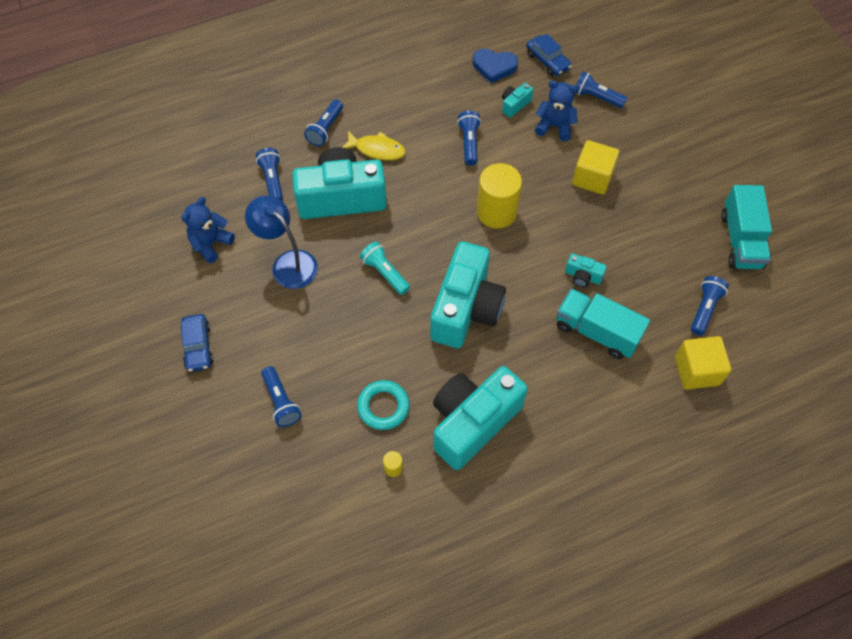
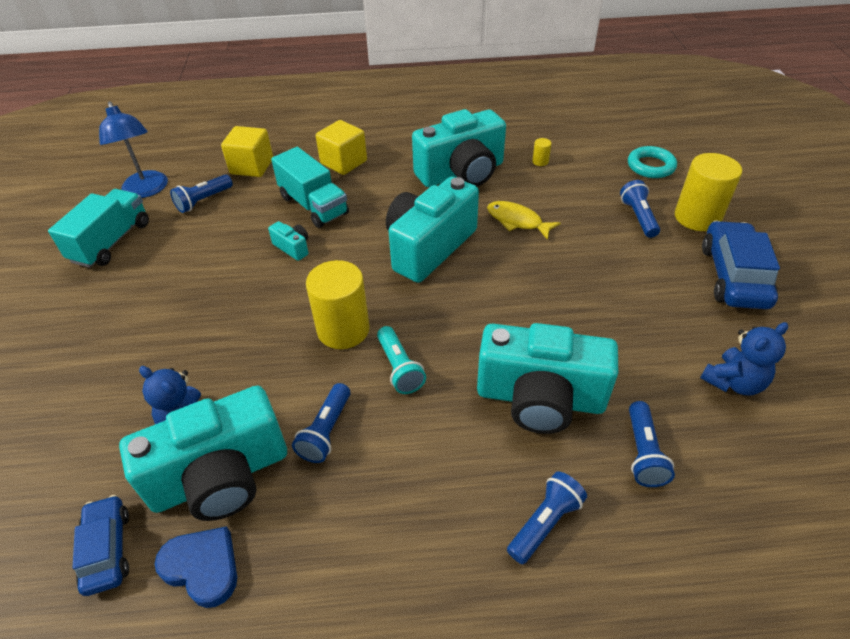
camera: 160 degrees left, 15 degrees down
(198, 346) = (733, 276): blue car -> blue car, size x1.65
(223, 417) = (697, 217): none -> yellow cylinder
(288, 263) = (624, 334): blue lamp -> blue lamp (147, 190)
(377, 149) = (468, 459): yellow fish -> yellow fish (517, 221)
(383, 407) = (538, 196): turquoise ring -> turquoise ring (650, 166)
(385, 273) = (505, 297): turquoise flashlight -> turquoise flashlight (399, 368)
(514, 105) = (221, 476): turquoise camera -> turquoise camera, size x2.43
(592, 178) = (201, 339): yellow cube -> yellow cube (343, 162)
(596, 97) = (95, 452): blue flashlight -> none

